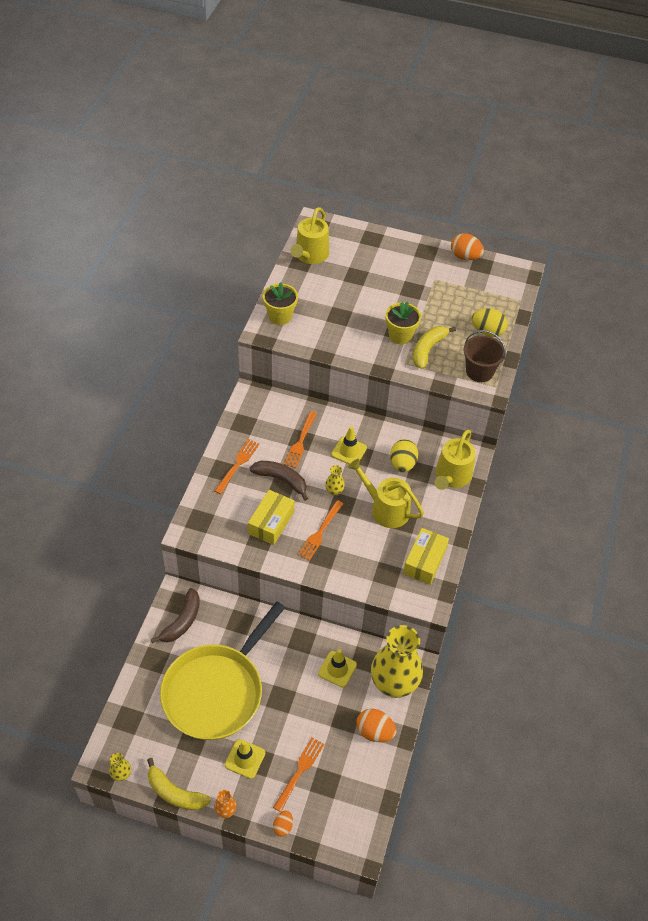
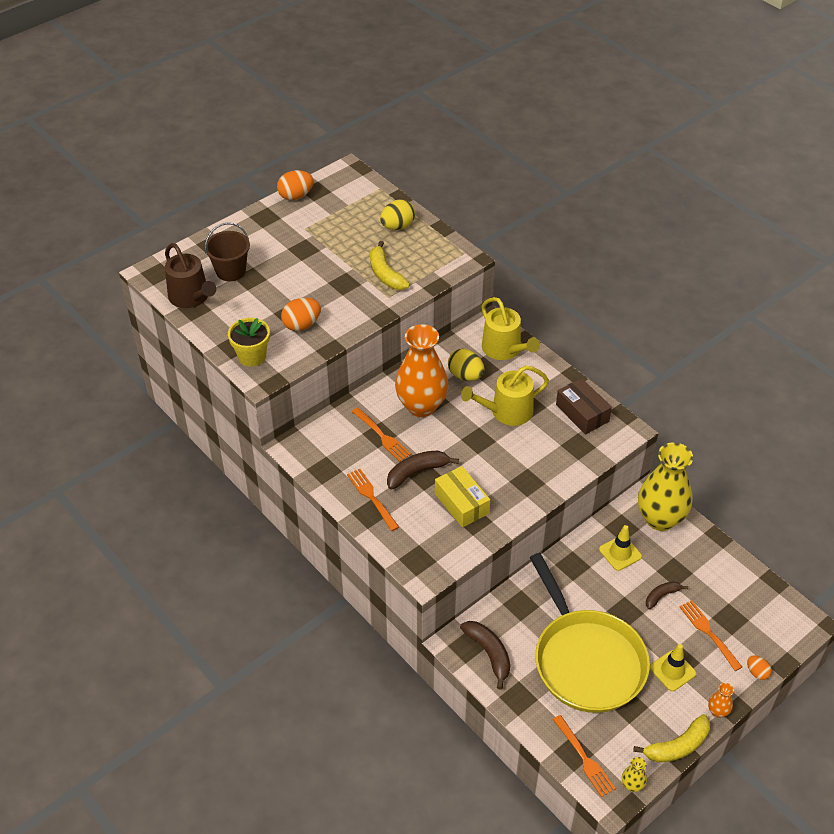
camera: 55 degrees left, 5 degrees down
(310, 255) = (191, 297): yellow watering can -> brown watering can
(314, 719) = (661, 596): none -> brown banana
(320, 532) = (499, 472): orange fork -> orange fork (584, 758)
(334, 491) = (459, 439): yellow vase -> none
(349, 451) = (421, 406): yellow traffic cone -> orange vase
(374, 732) = (700, 557): orange egg -> orange egg (302, 325)
(400, 335) = (352, 284): yellow flower pot -> none
(424, 561) = (582, 413): yellow box -> brown box
(479, 371) = (439, 254): brown bucket -> brown bucket (231, 271)

